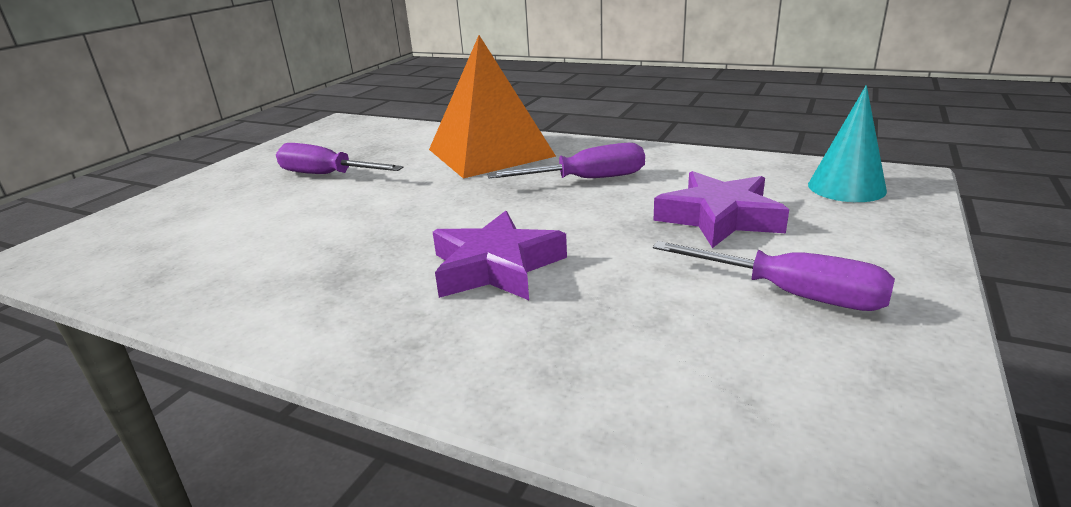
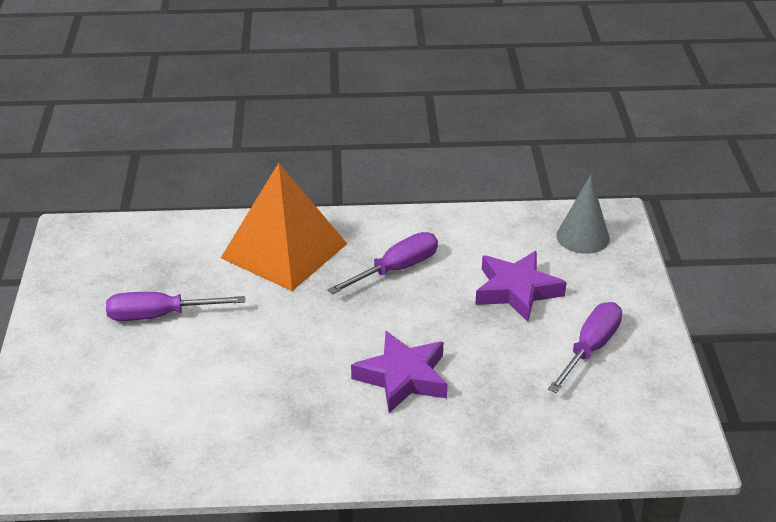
camera: 30 degrees left, 10 degrees up
(791, 294) = (590, 349): purple screwdriver -> purple screwdriver turned 60 degrees counterclockwise
(846, 187) = (583, 237): turquoise cone -> grey cone

